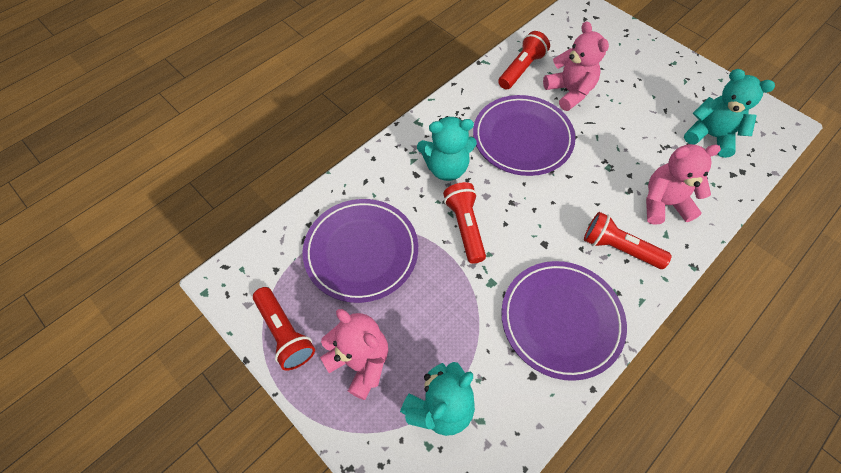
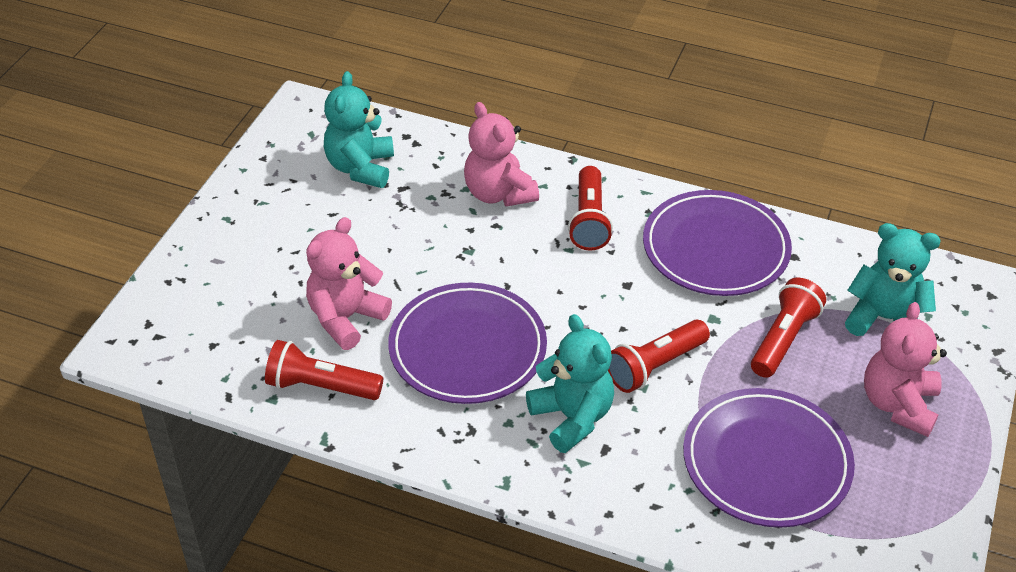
camera: 115 degrees left, 15 degrees down
(285, 333) = (927, 493): red flashlight -> red flashlight (783, 339)

